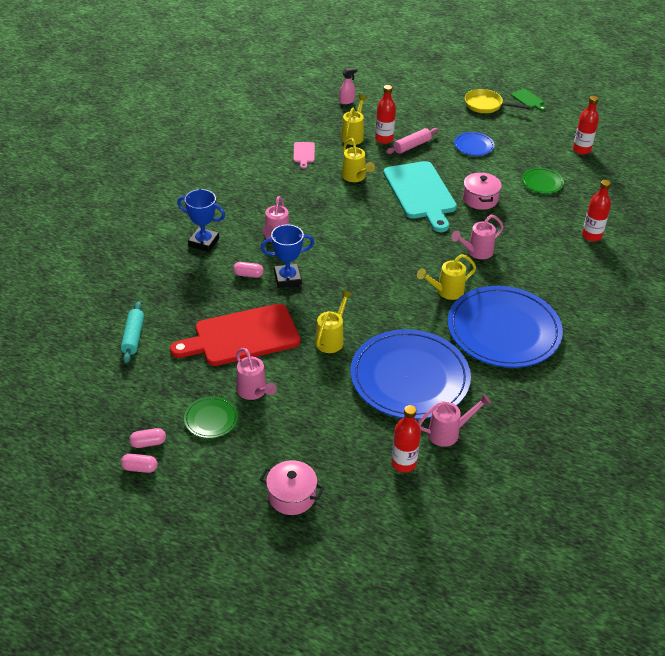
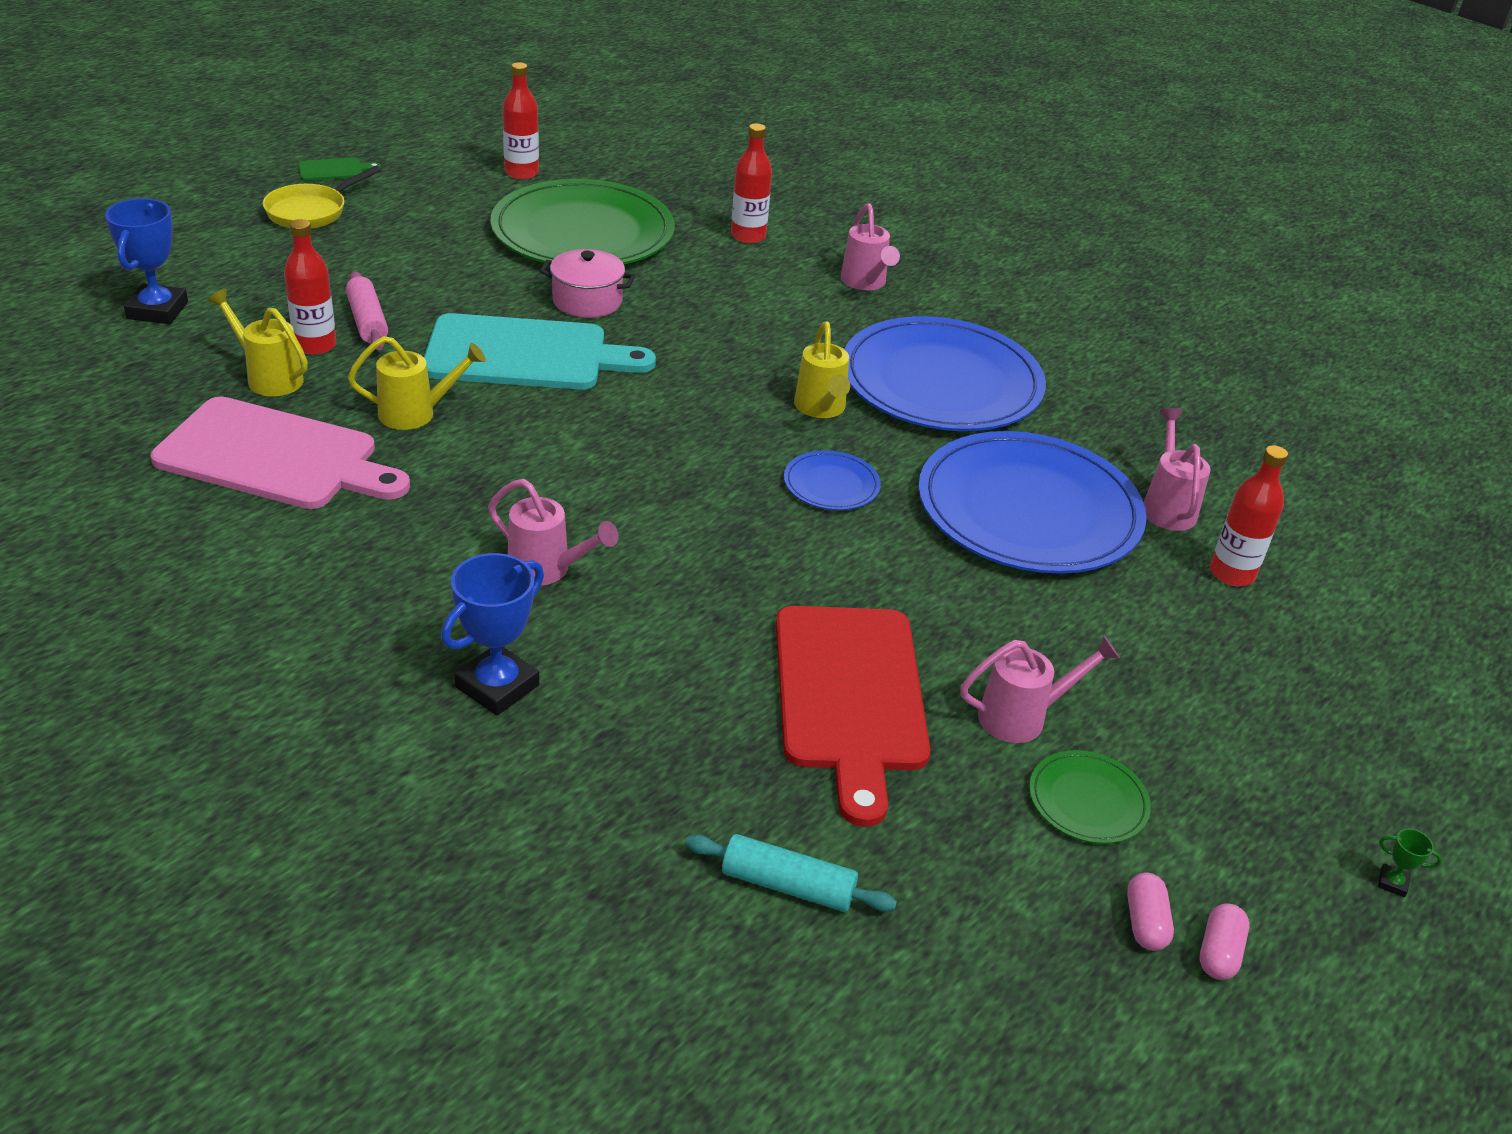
camera: 75 degrees left, 5 degrees down
(201, 531) = (1392, 883): none -> green trophy
(248, 275) = (653, 641): pink capsule -> none
(287, 278) = (694, 586): blue trophy -> blue trophy (157, 310)
(291, 496) = (1303, 730): pink pot -> none
(304, 153) = (275, 457): pink cutting board -> pink cutting board, size x2.41
(331, 339) = (900, 574): yellow watering can -> none
(347, 101) = (133, 351): pink spray bottle -> none
(473, 145) = (424, 260): blue plate -> blue plate (831, 484)
(476, 252) = (731, 348): pink watering can -> pink watering can (865, 283)
(542, 182) = (583, 232): green plate -> green plate, size x2.32

